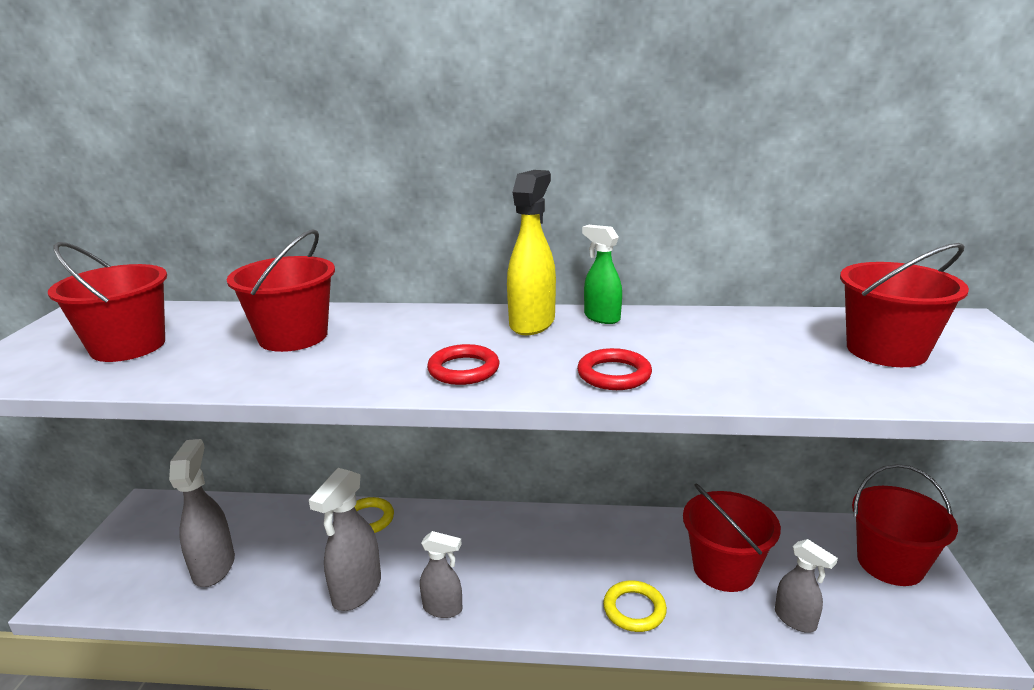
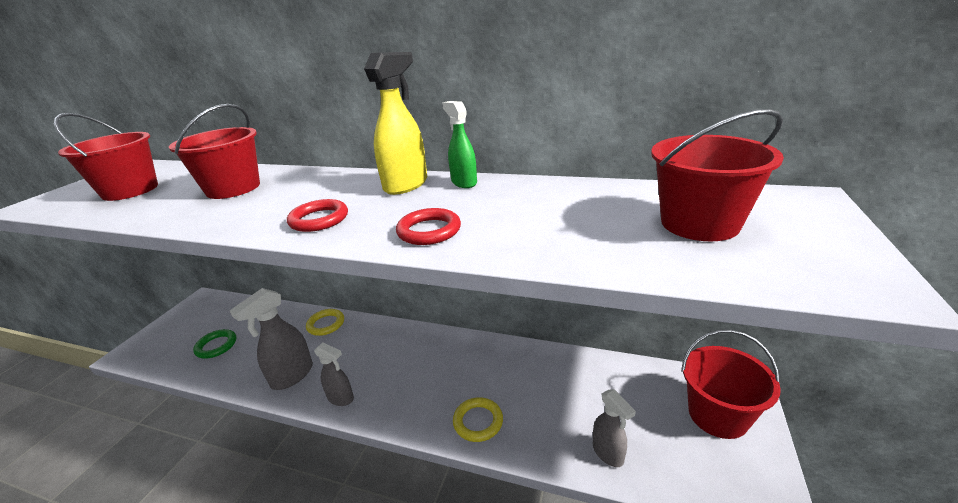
camera: 15 degrees right, 5 degrees up
(214, 567) = (216, 346): grey spray bottle -> green ring
(724, 569) = (566, 398): red bucket -> none

